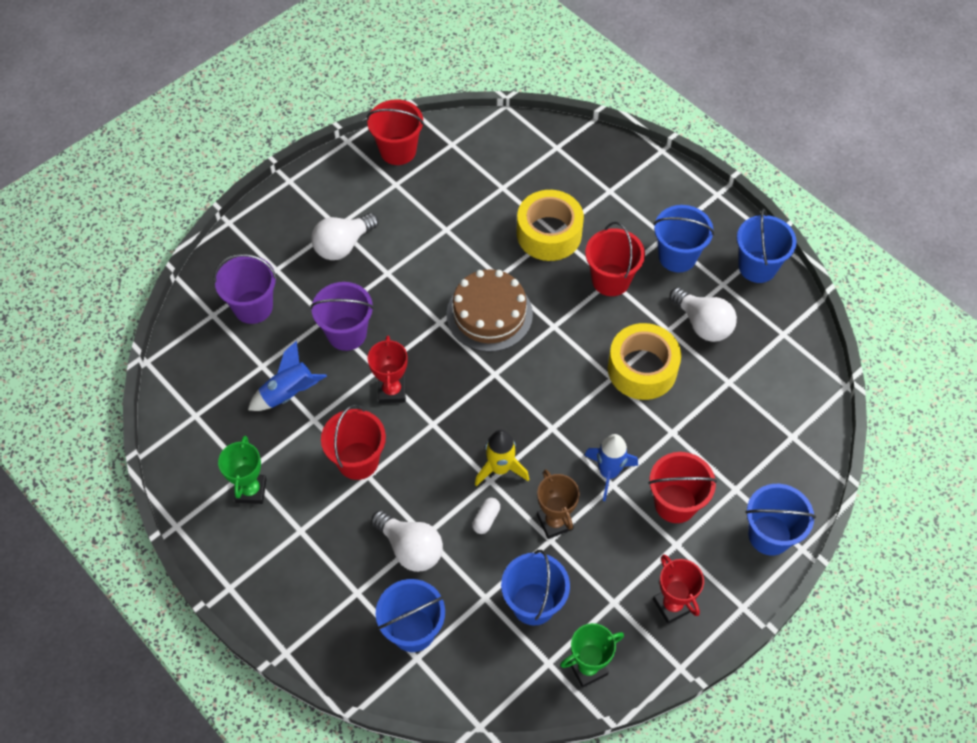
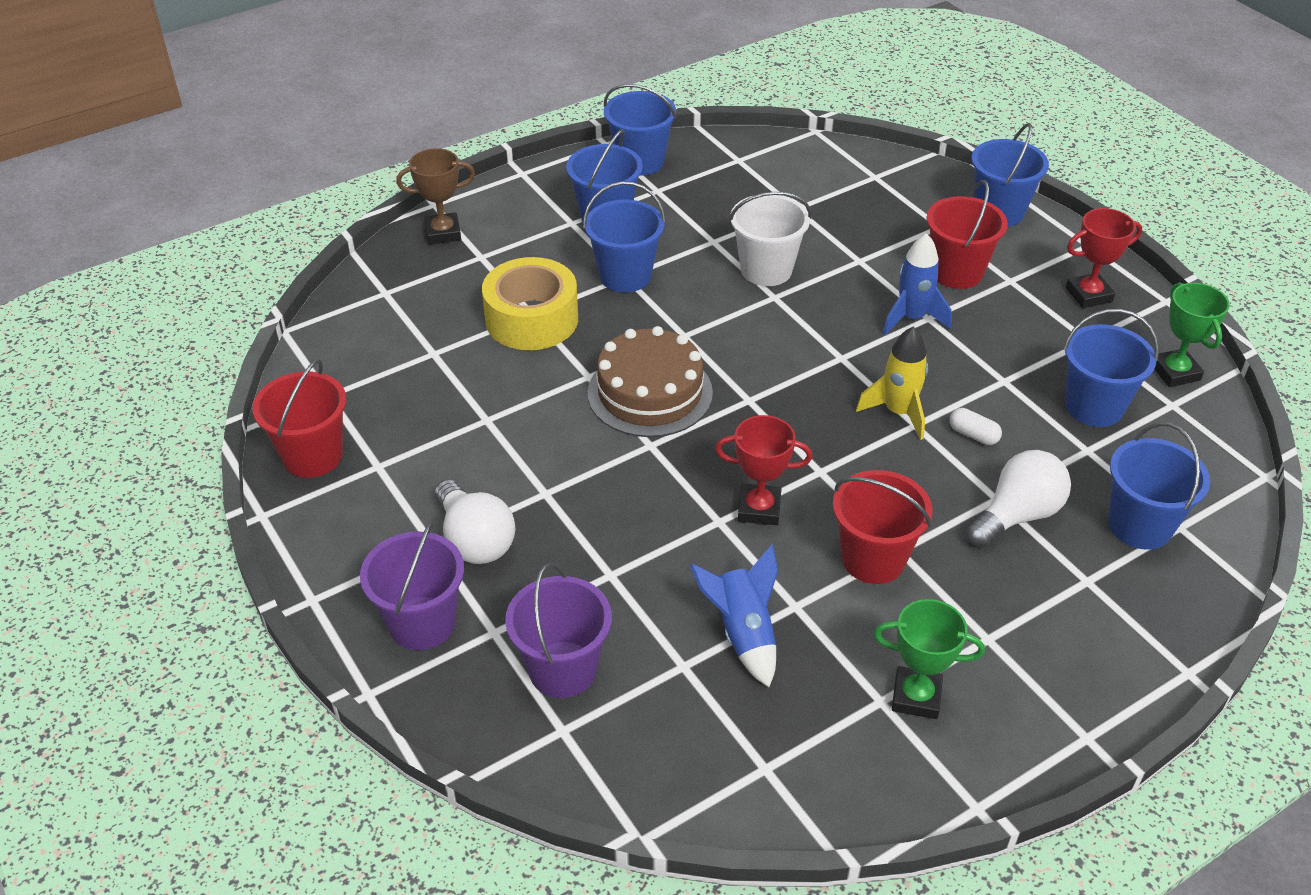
camera: 80 degrees left, 15 degrees down
(347, 333) = (645, 551): purple bucket -> purple bucket (422, 623)
(555, 522) = (979, 373): brown trophy -> brown trophy (443, 233)
(611, 280) = (625, 276): red bucket -> blue bucket
(642, 369) = (766, 270): yellow tape -> white bucket
(702, 324) = (711, 214): white light bulb -> none

